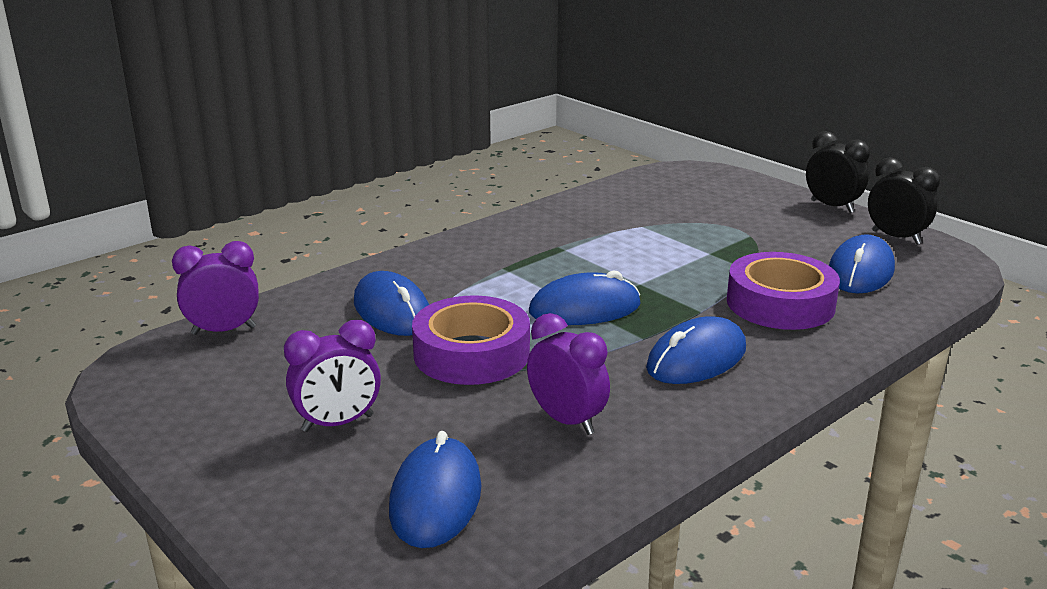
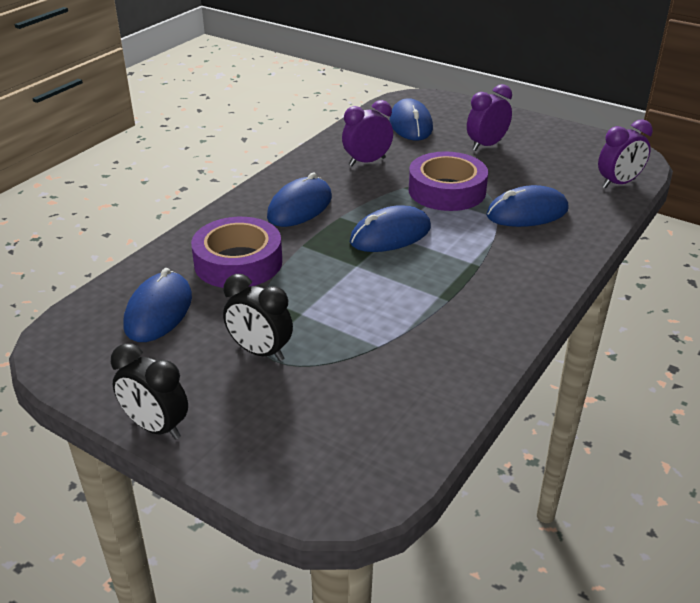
camera: 165 degrees right, 10 degrees up
(392, 311) = (527, 213): blue mouse -> blue mouse turned 60 degrees counterclockwise
(566, 421) = (367, 162): purple clock -> purple clock turned 120 degrees clockwise
(896, 237) = (101, 373): black clock -> black clock (260, 352)

